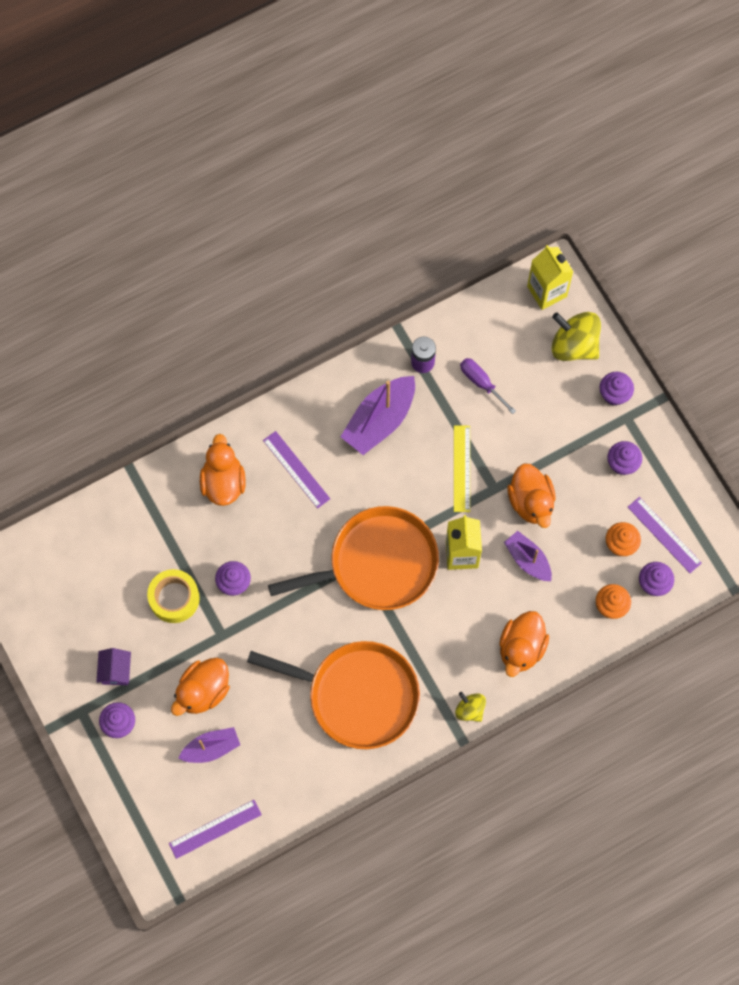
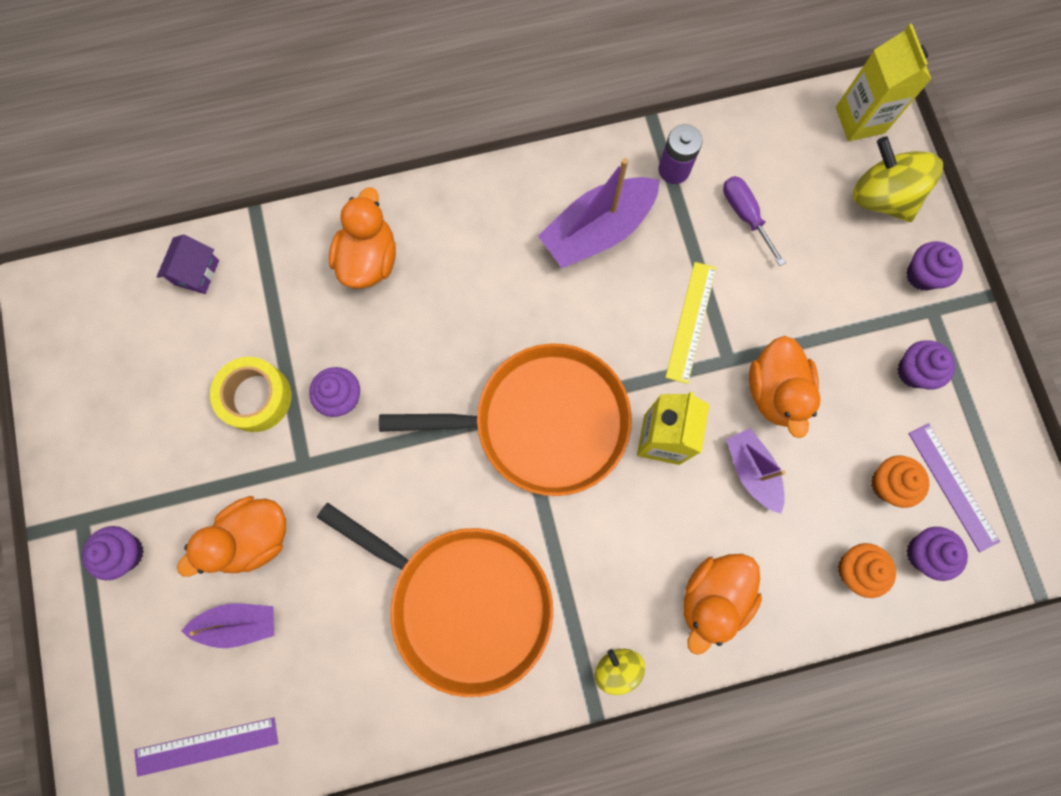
camera: 15 degrees right, 5 degrees up
(116, 671) = (146, 476): purple house -> purple house (197, 272)
(296, 469) = (469, 267): purple ruler -> none

